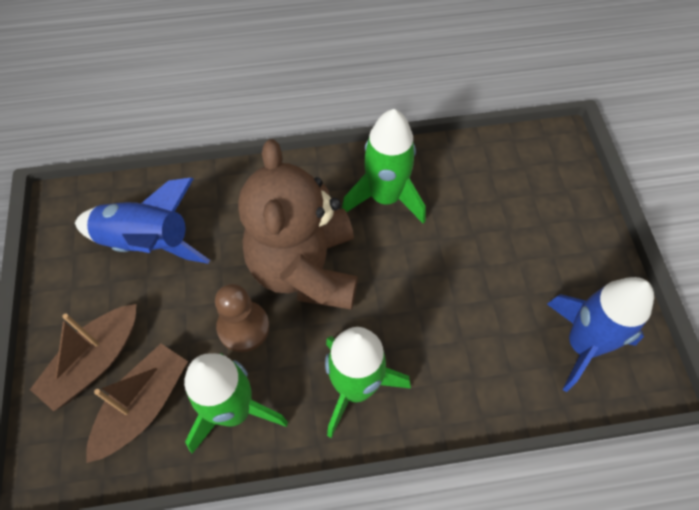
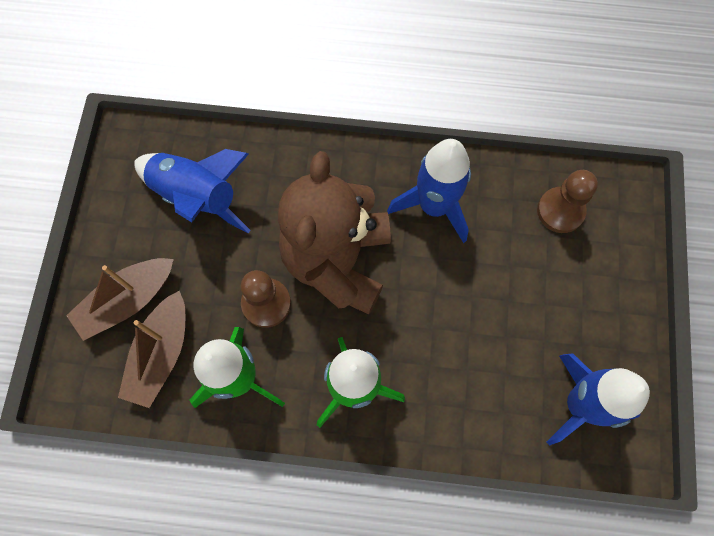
camera: 15 degrees right, 10 degrees up
(143, 406) = (161, 354): brown boat -> brown boat turned 150 degrees clockwise
(385, 197) = (434, 206): green rocket -> blue rocket
(504, 174) = (560, 211): none -> brown pawn

